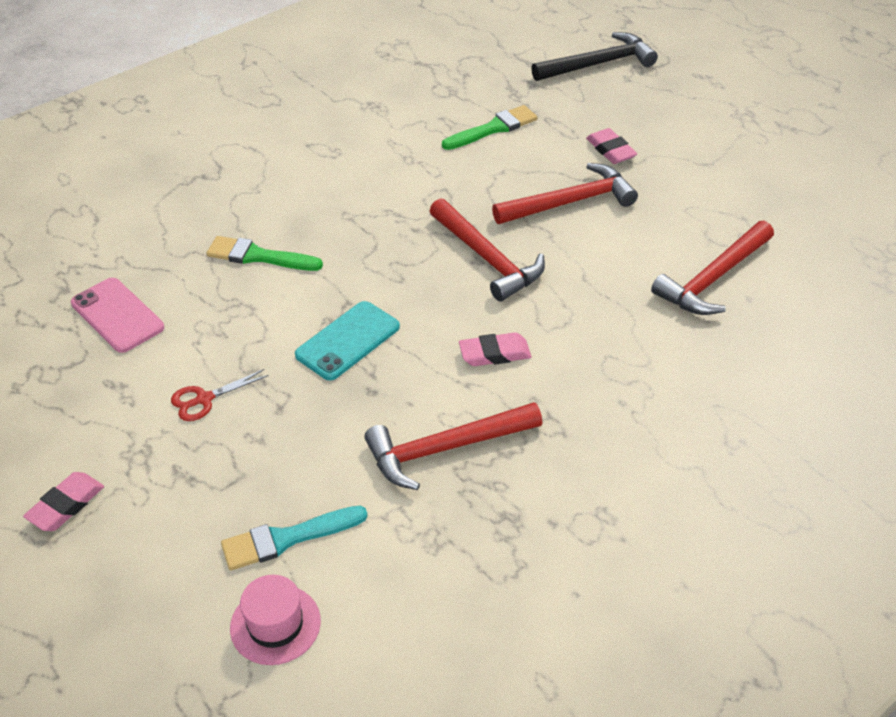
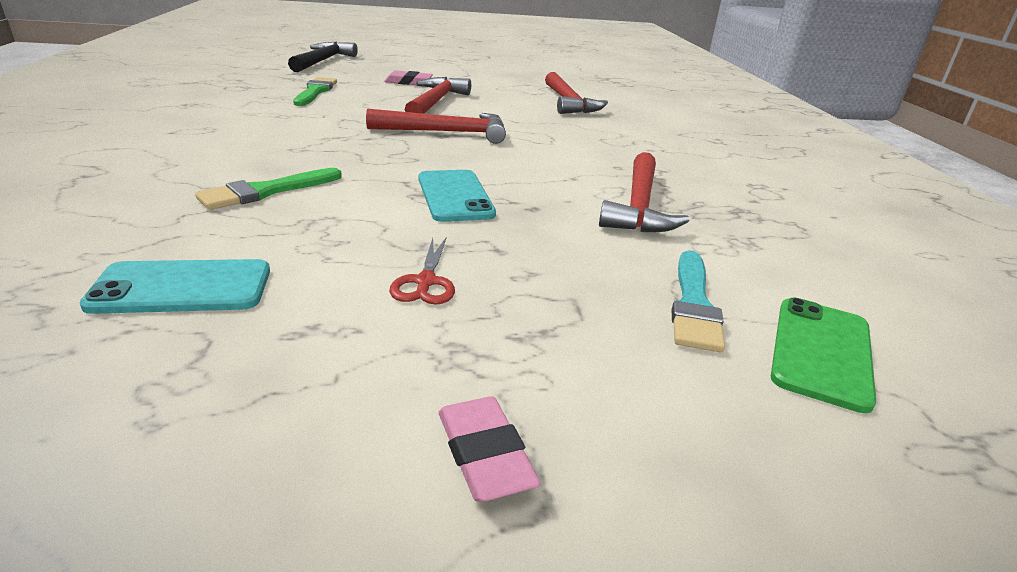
camera: 60 degrees left, 15 degrees down
(117, 315) = (182, 288): pink phone -> turquoise phone
(275, 624) = (821, 352): pink hat -> green phone
(494, 354) = (552, 161): pink eraser -> none

